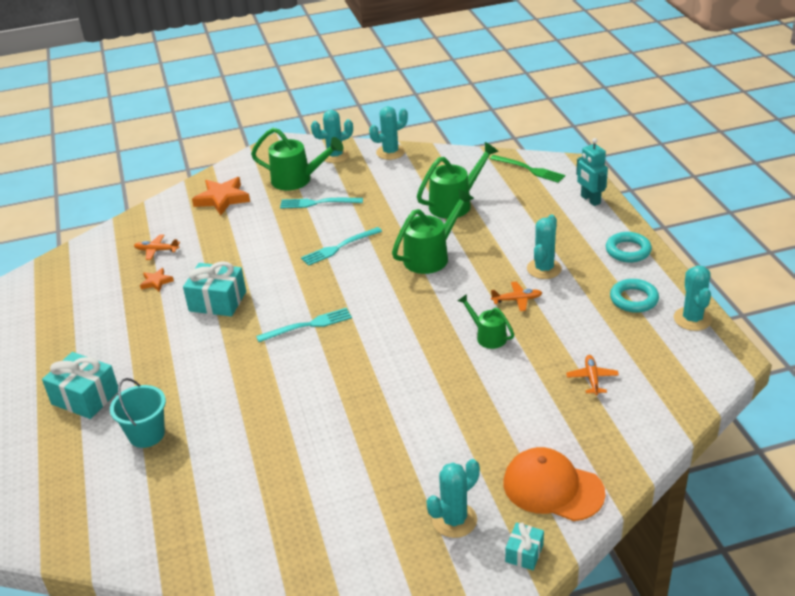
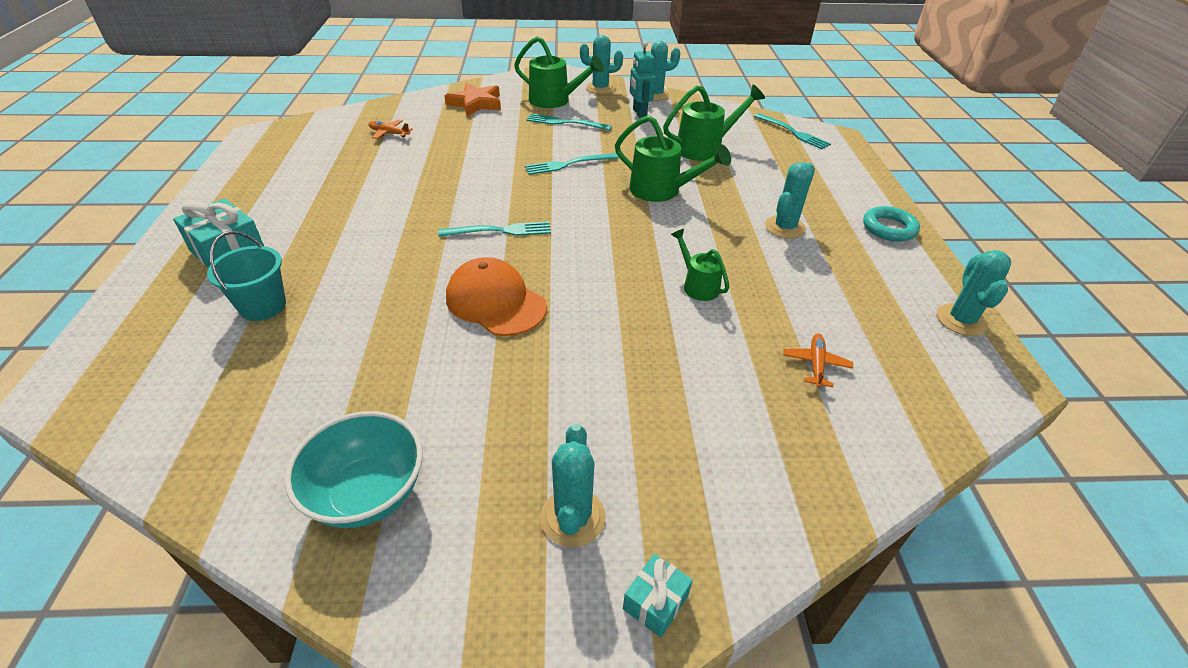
camera: 10 degrees right, 5 degrees up
(156, 282) = (371, 160): orange star -> none
(217, 301) = (420, 189): turquoise gift -> none
(308, 541) = (367, 493): none -> turquoise bowl
(431, 256) = (662, 191): green watering can -> green watering can turned 60 degrees clockwise
(454, 520) = (573, 517): turquoise cactus -> turquoise cactus turned 60 degrees counterclockwise
(517, 300) = (744, 253): orange plane -> none
(529, 169) = (793, 132): green fork -> turquoise fork
(552, 488) = (726, 505): orange cap -> orange cap (495, 302)
(590, 200) = (854, 171): turquoise robot -> turquoise robot (639, 113)
(634, 299) = (887, 281): turquoise ring -> none

